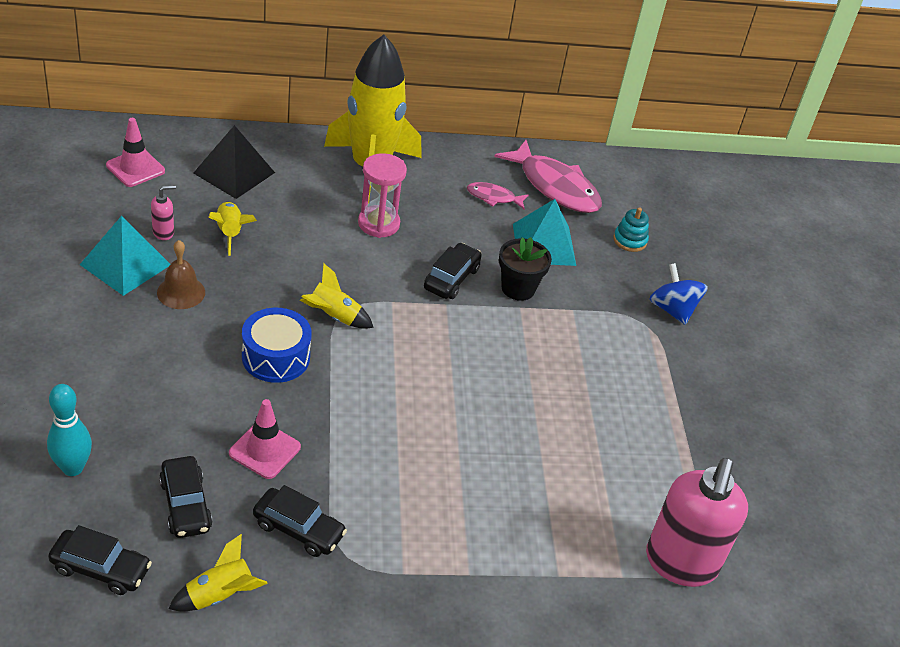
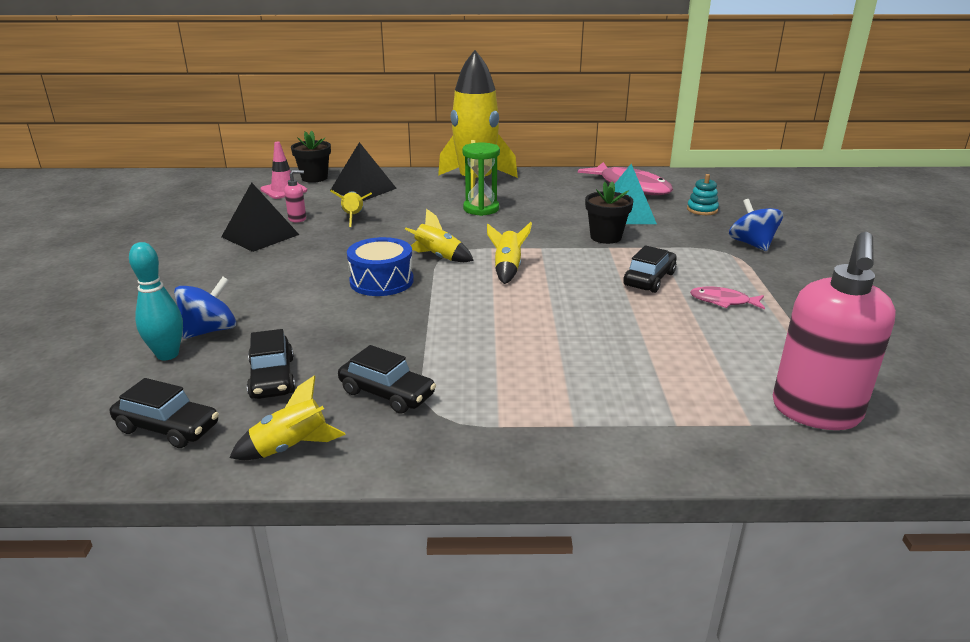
camera: 10 degrees right, 15 degrees down
(107, 432) = (210, 330): none -> blue spinning top
(125, 264) = (260, 235): turquoise pyramid -> black pyramid
(169, 142) = (314, 178): none -> black flower pot
(181, 292) = (304, 248): brown bell -> none
(265, 450) = (361, 338): pink traffic cone -> none
(378, 224) = (481, 209): pink hourglass -> green hourglass
(410, 342) = (507, 269): none -> yellow rocket
(451, 278) = (545, 234): black car -> black car (649, 279)
(493, 197) = (579, 193): pink fish -> pink fish (723, 301)

